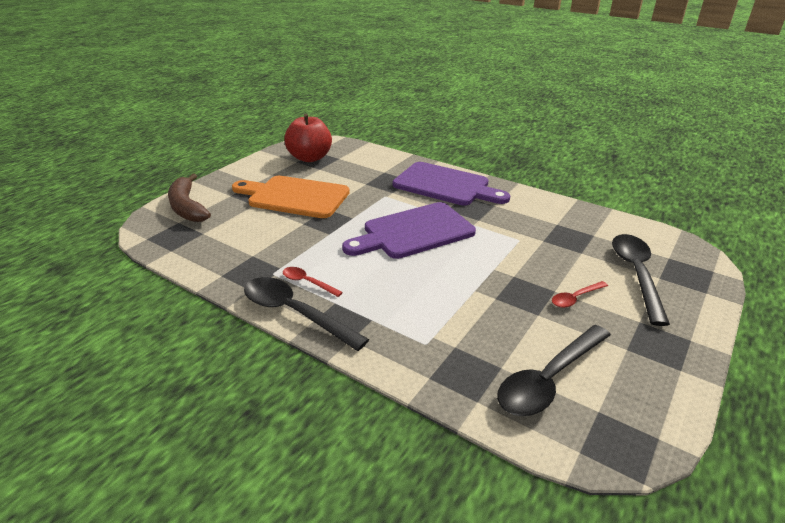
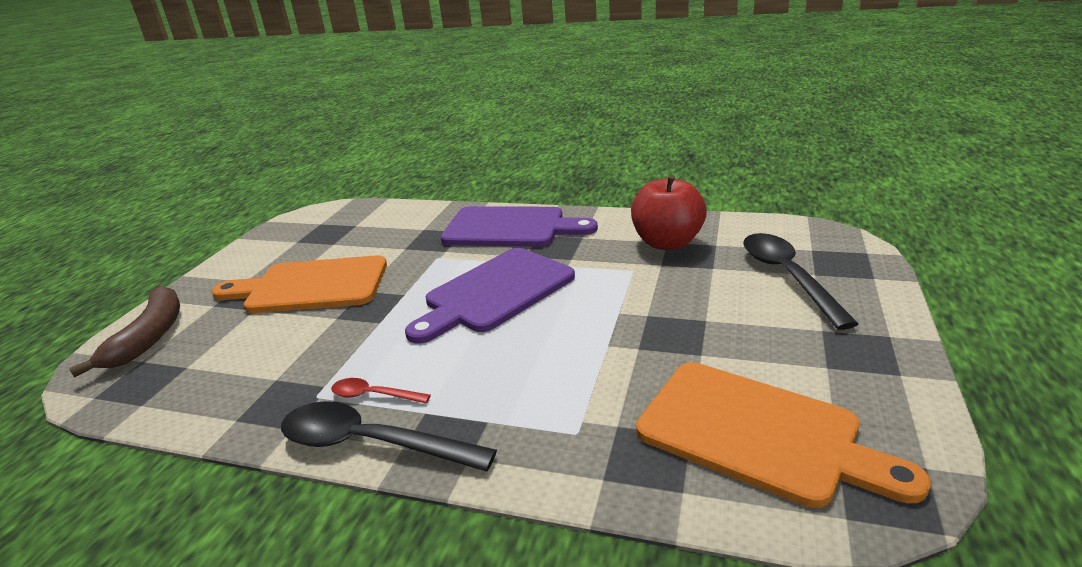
camera: 15 degrees left, 5 degrees down
(187, 207) = (149, 336): brown banana -> brown banana turned 135 degrees counterclockwise
(310, 158) = (314, 233): red apple -> red apple (667, 243)
(548, 379) = (757, 433): black spoon -> orange cutting board
(575, 298) = (734, 322): red spoon -> none

